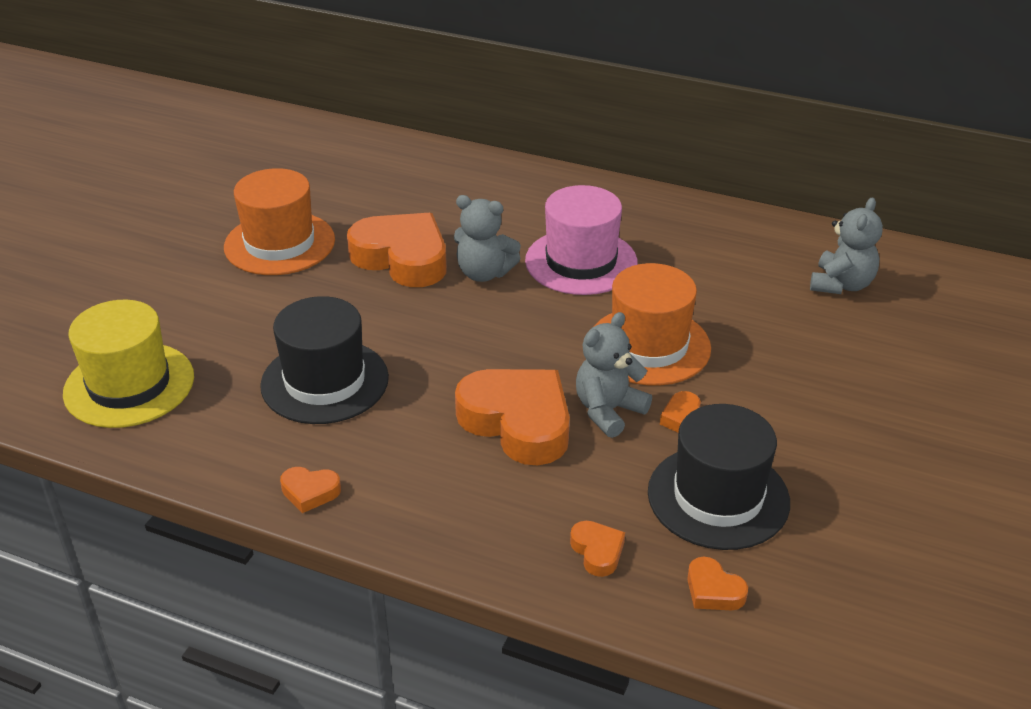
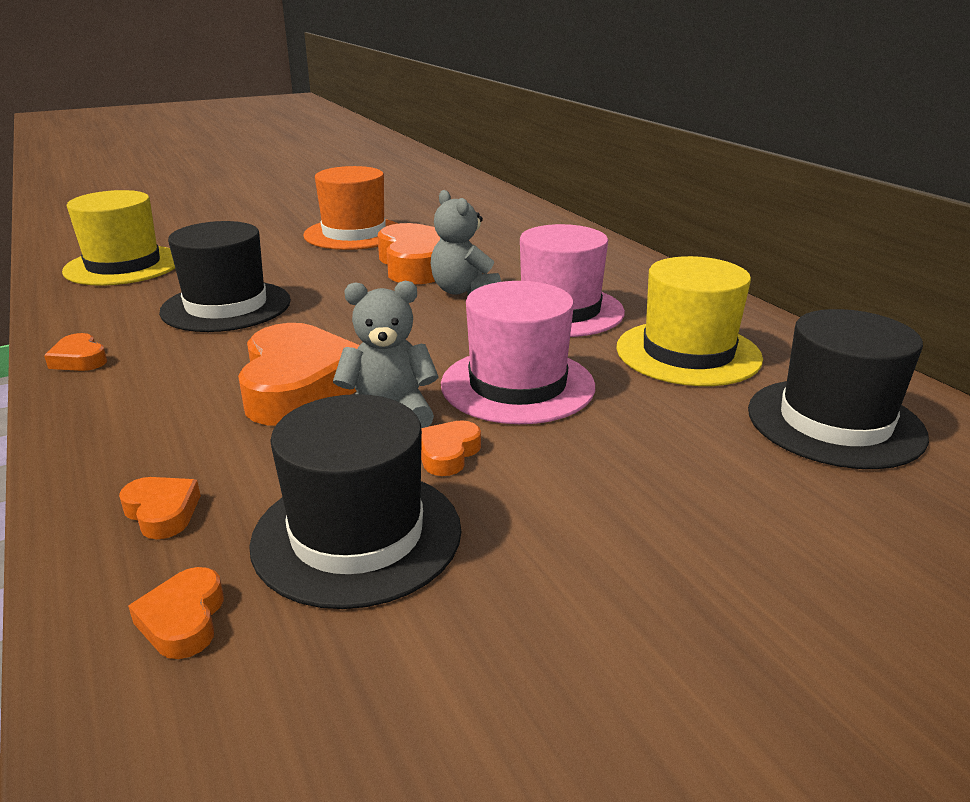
camera: 40 degrees right, 10 degrees down
(597, 551) = (162, 512): orange heart -> orange heart turned 60 degrees counterclockwise
(649, 346) = (517, 385): orange hat -> pink hat
(708, 265) = (688, 353): none -> yellow hat
(841, 285) = (834, 422): grey teddy bear -> black hat

